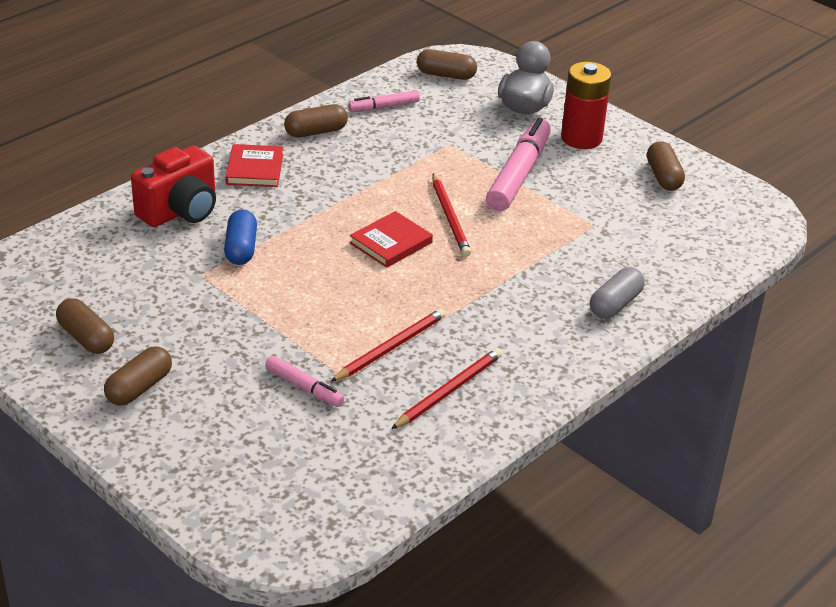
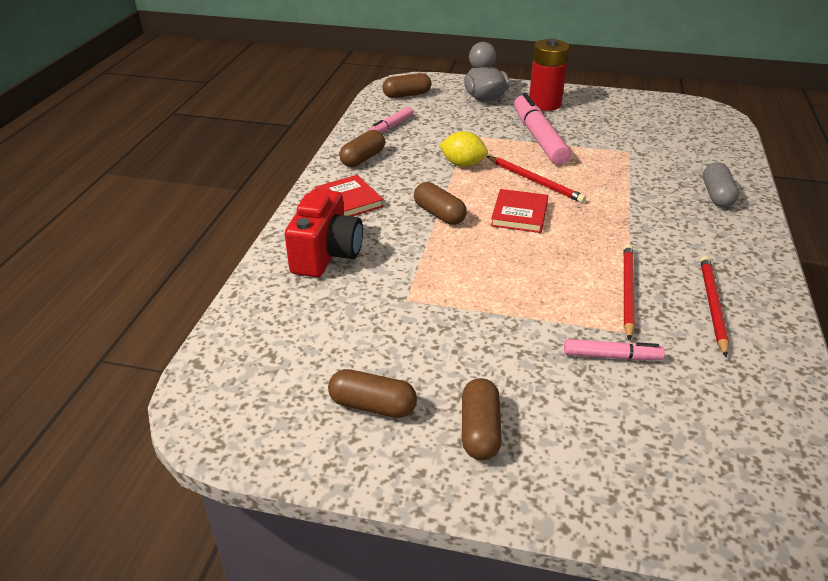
camera: 30 degrees left, 0 degrees up
(241, 248) = (413, 264): blue capsule -> none
(403, 174) = (463, 164): none -> yellow lemon
(663, 177) = (624, 109): brown capsule -> brown capsule (439, 214)

